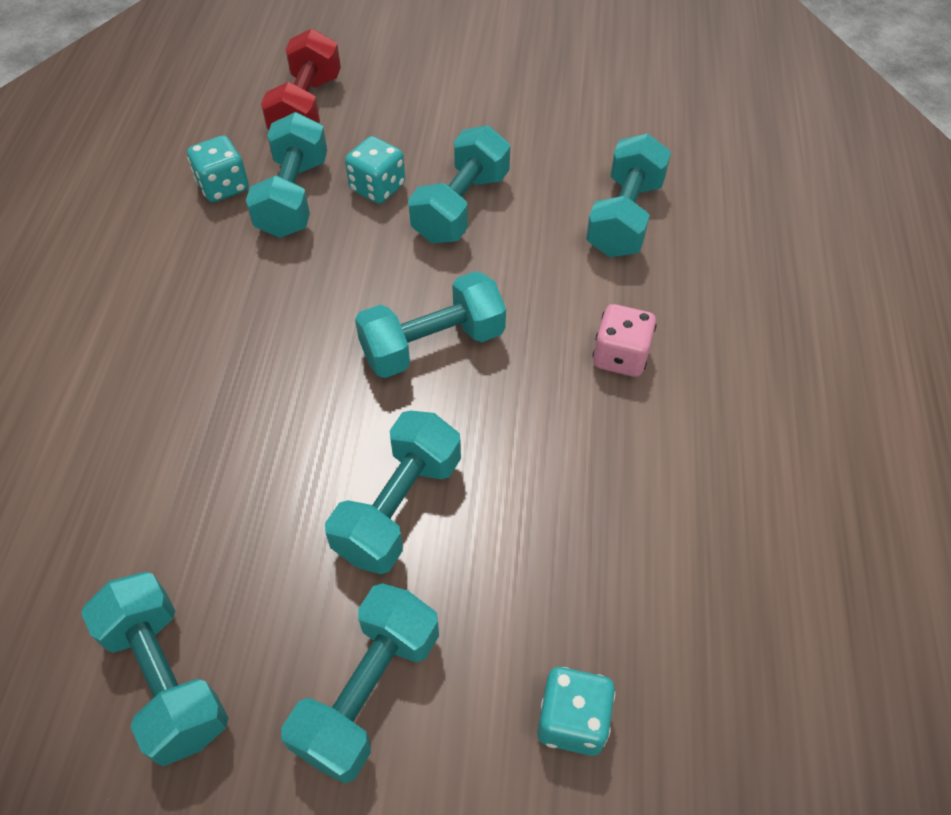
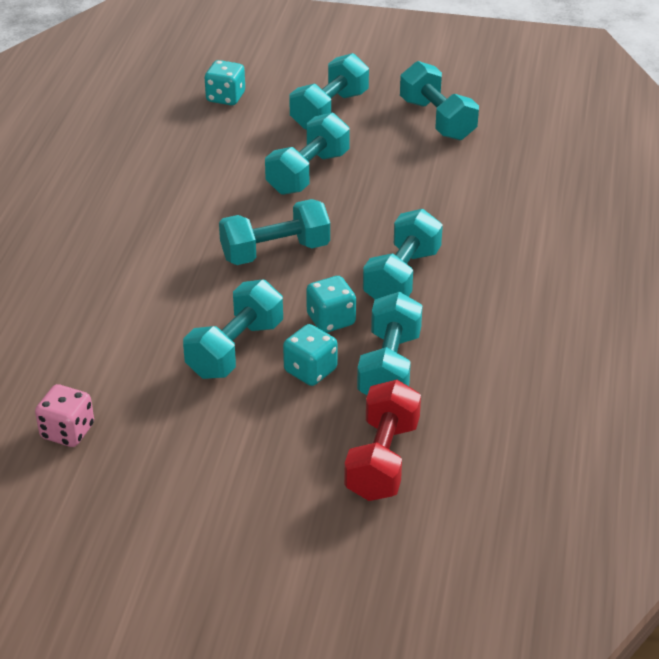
camera: 175 degrees left, 15 degrees down
(223, 186) = (457, 380): turquoise dice -> turquoise dice (331, 320)
(620, 356) = (138, 237): pink dice -> pink dice (67, 432)
(624, 217) = (91, 331): turquoise dumbbell -> turquoise dumbbell (402, 276)

